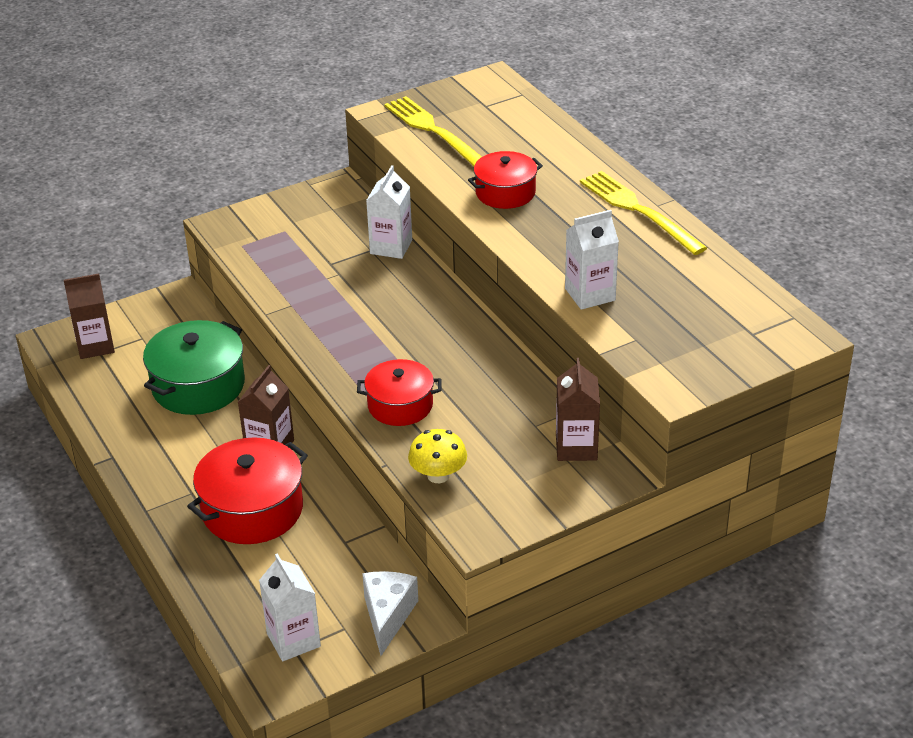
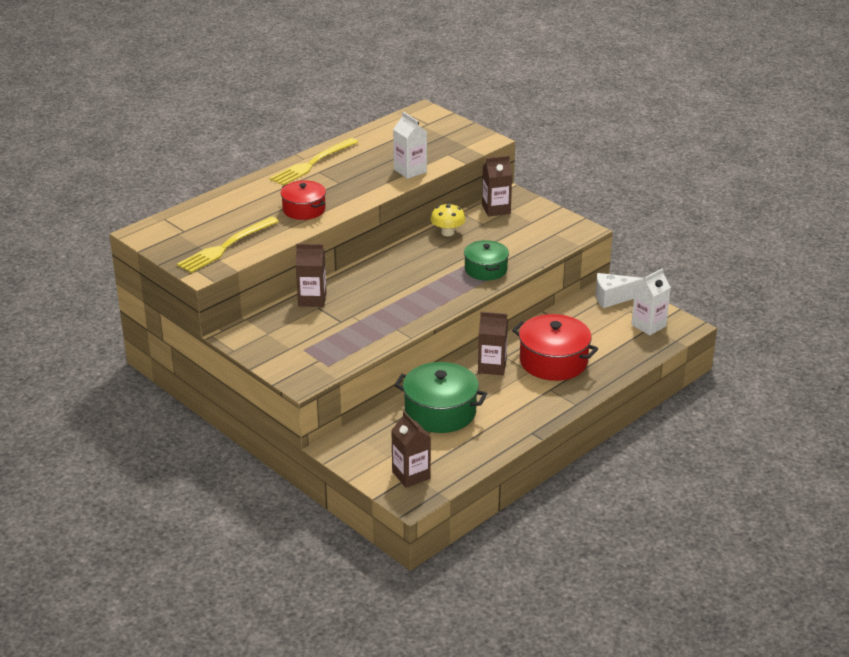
camera: 105 degrees left, 5 degrees down
(391, 247) = (312, 299): white carton -> brown carton
(400, 405) = (486, 269): red pot -> green pot
(438, 475) = (542, 248): yellow mushroom -> yellow mushroom (447, 232)

